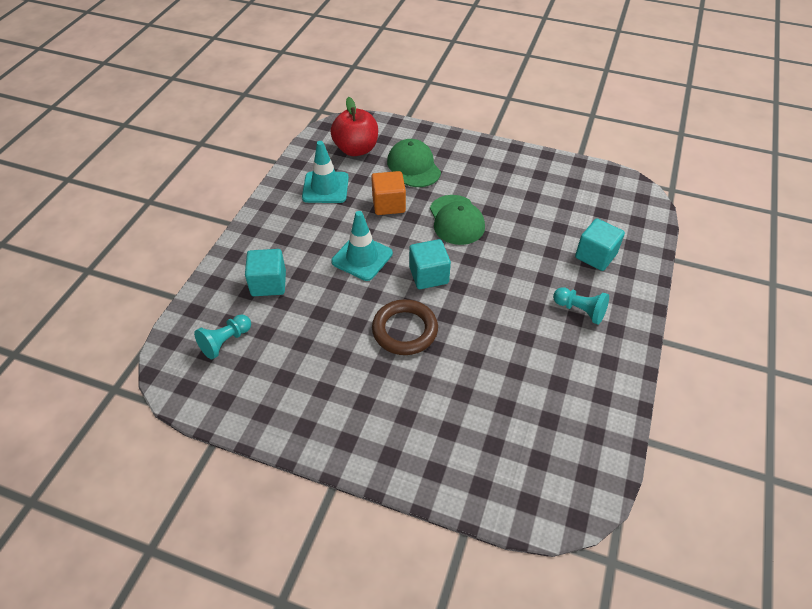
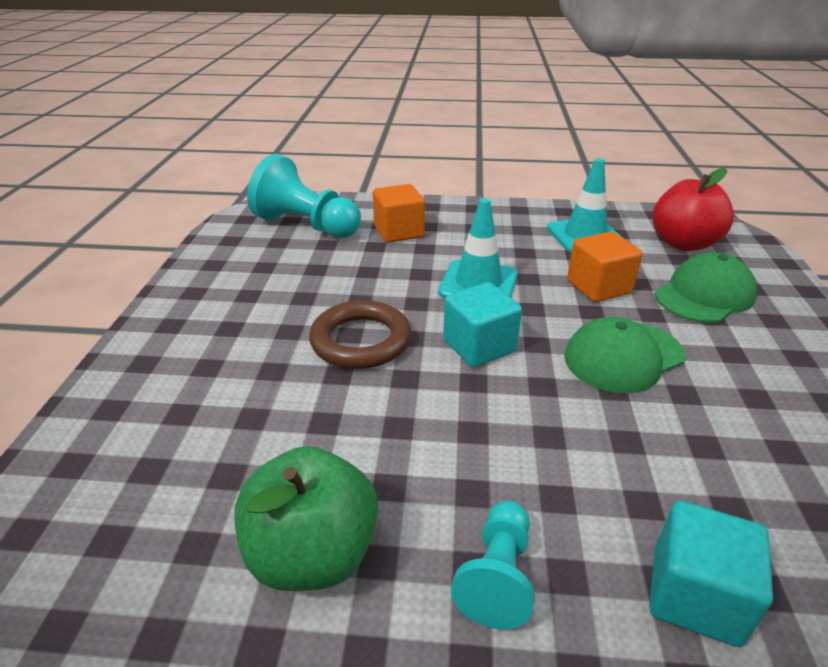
camera: 75 degrees right, 15 degrees down
(225, 342) = (307, 225): turquoise pawn -> turquoise pawn, size x1.78
(268, 283) = (399, 232): turquoise cube -> orange cube
(560, 373) = (313, 554): none -> green apple

